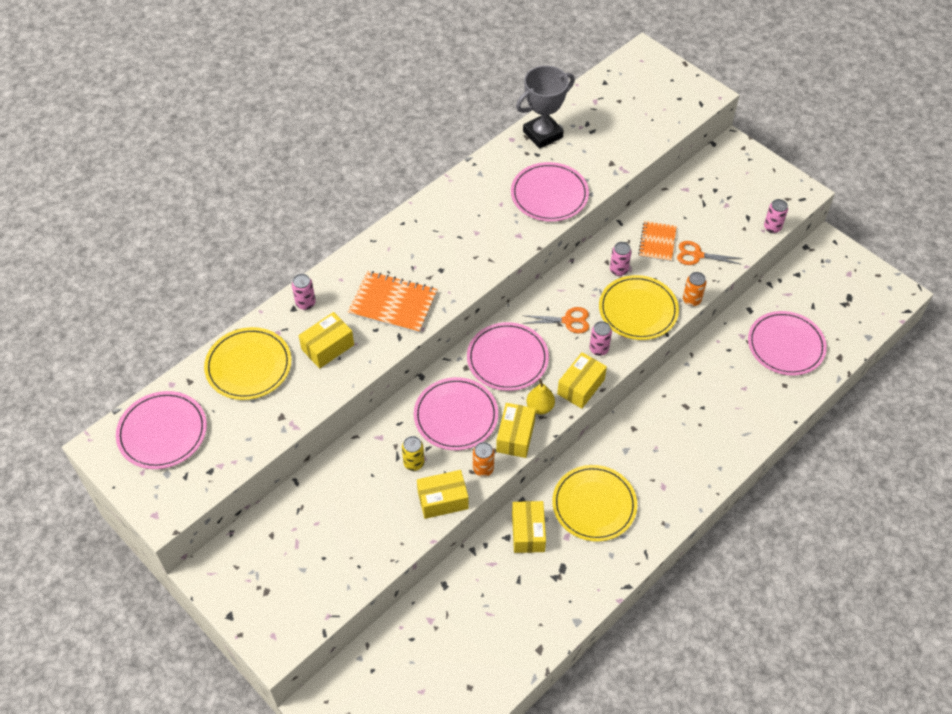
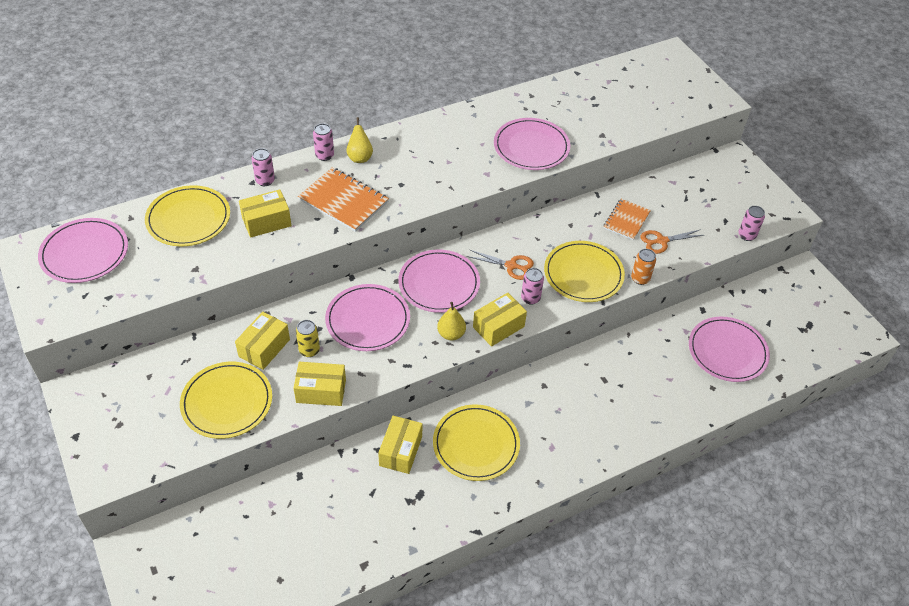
camera: 15 degrees right, 5 degrees down
(359, 538) = (227, 402): none -> yellow plate
(388, 251) = (360, 157): none -> yellow pear
(483, 469) = (372, 374): orange can -> none
(515, 436) = (416, 353): yellow box -> yellow box (264, 348)
(542, 134) = (547, 96): grey trophy -> none
(618, 270) = (579, 234): pink can -> pink can (324, 155)
(697, 255) = (661, 241): orange scissors -> orange scissors turned 45 degrees counterclockwise

